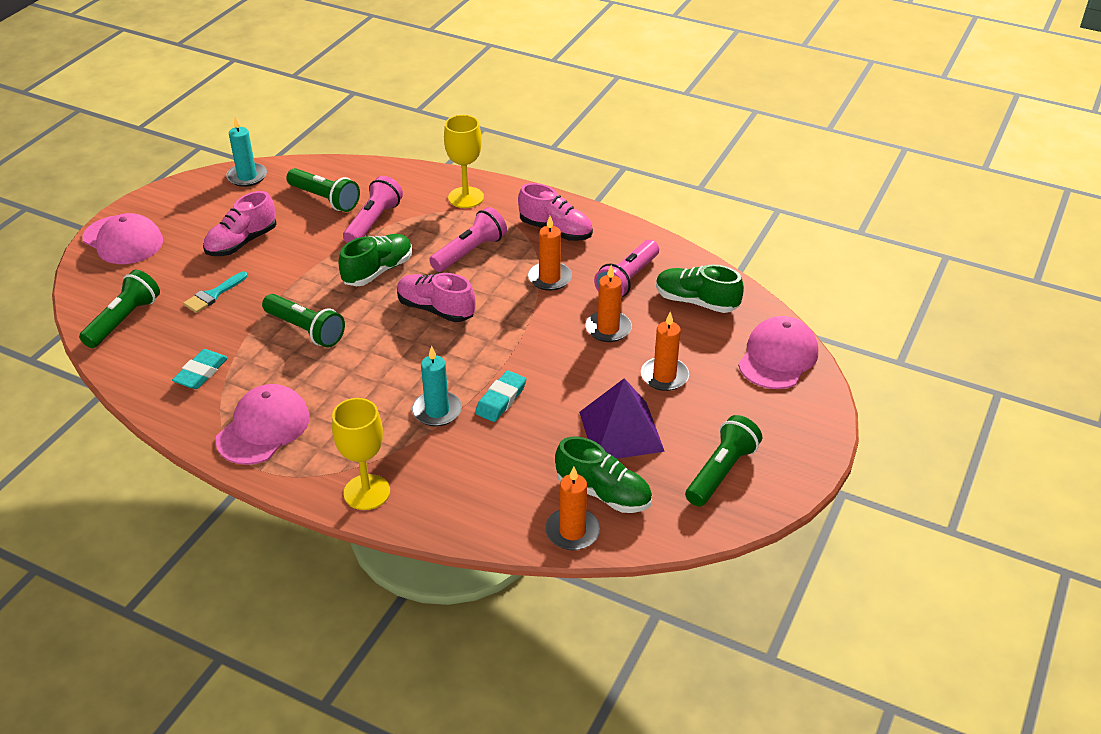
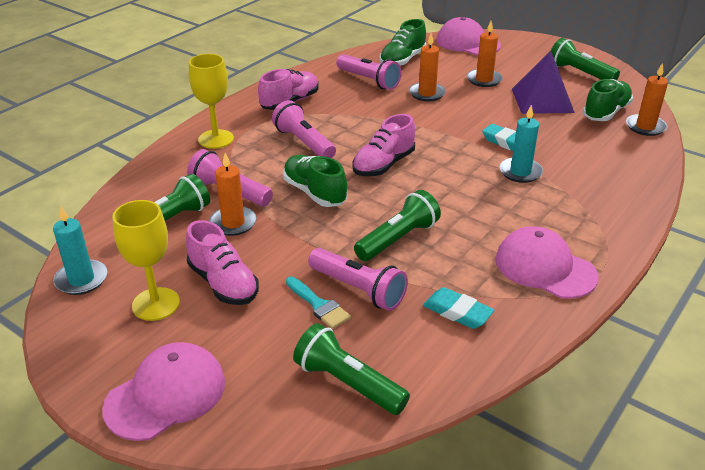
camera: 80 degrees left, 5 degrees down
(232, 314) = (358, 290): none -> pink flashlight
(367, 492) = (621, 211): yellow goblet -> yellow goblet (156, 304)
(550, 278) = (356, 110): orange candle -> orange candle (233, 223)

